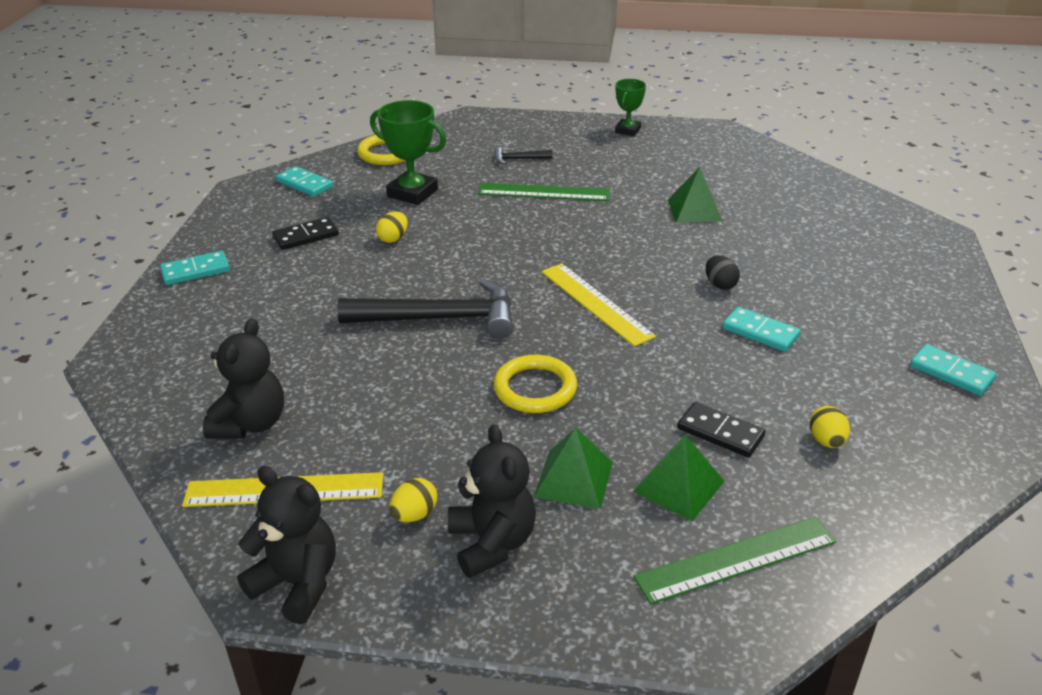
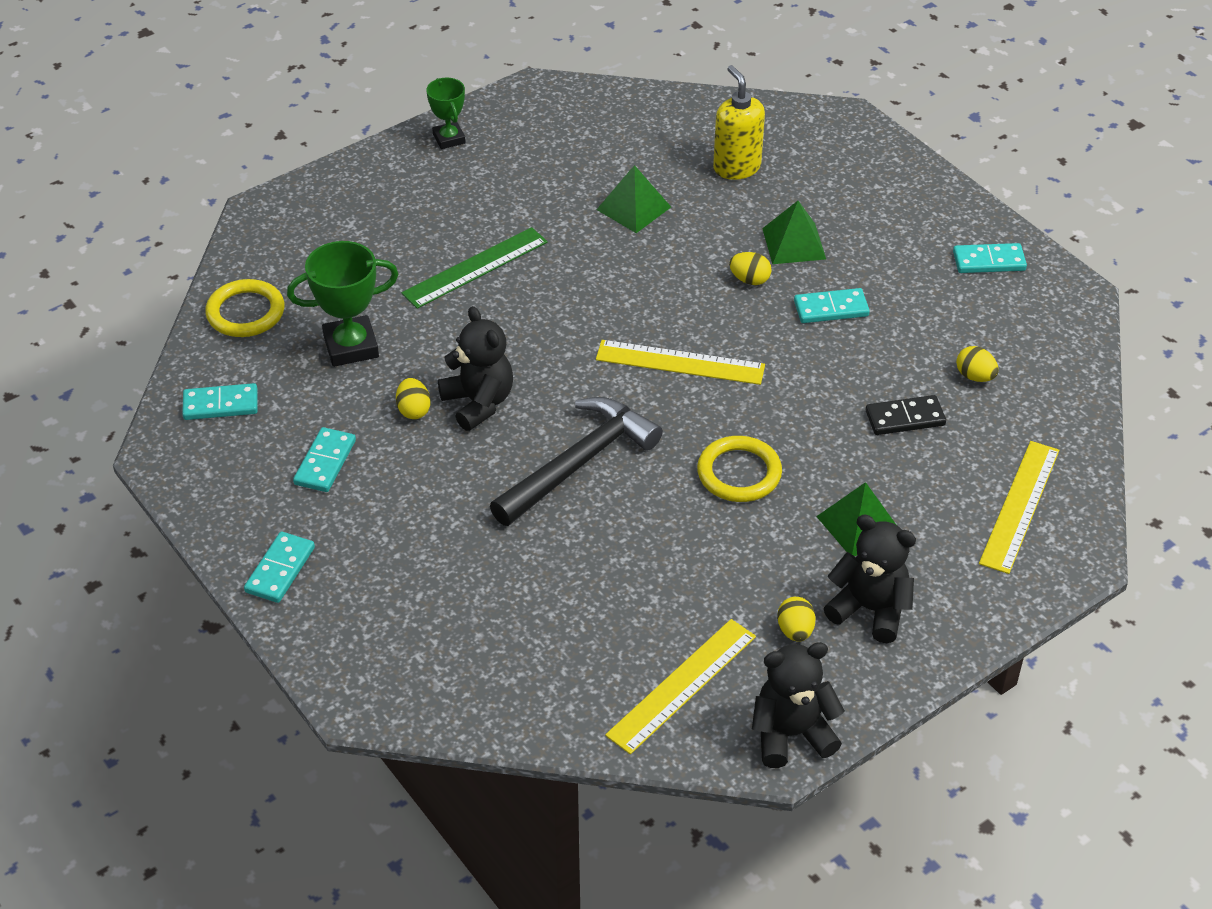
camera: 45 degrees left, 10 degrees up
(250, 423) = (574, 660): black teddy bear -> black teddy bear (478, 403)
(306, 236) = (325, 462): black domino -> turquoise domino
(519, 159) = (394, 240): black hammer -> none
(679, 486) = (928, 479): green pyramid -> green pyramid (794, 243)
(720, 285) = (749, 280): black egg -> yellow egg
(736, 559) = (1019, 506): green ruler -> yellow ruler
(805, 222) = (736, 167): none -> yellow soap dispenser

